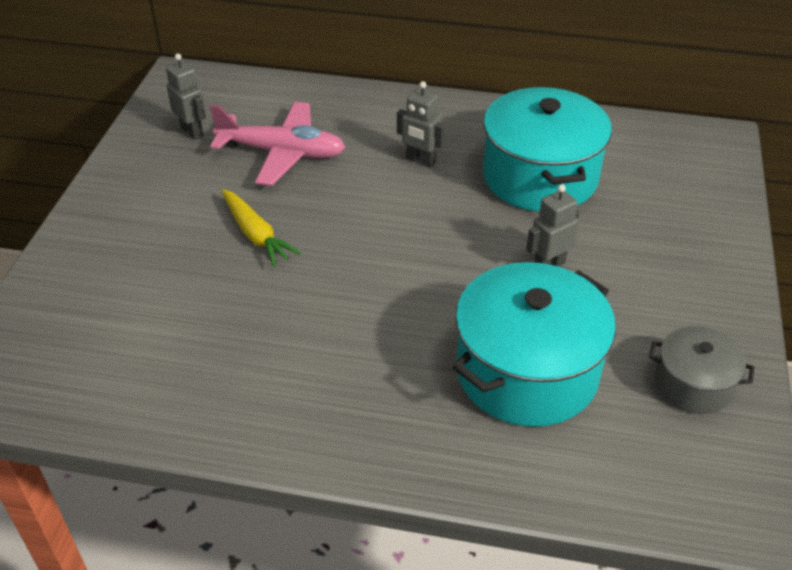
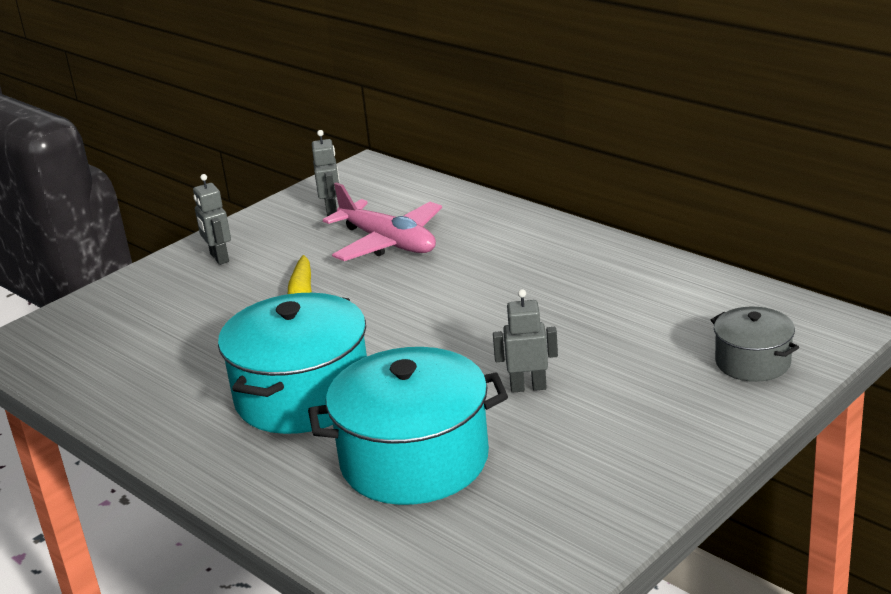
camera: 35 degrees right, 15 degrees down
(420, 161) = (503, 276): grey robot -> grey robot (219, 258)
(540, 176) = (604, 315): turquoise pot -> turquoise pot (303, 395)
(693, 384) = (557, 519): grey pot -> grey pot (752, 362)

